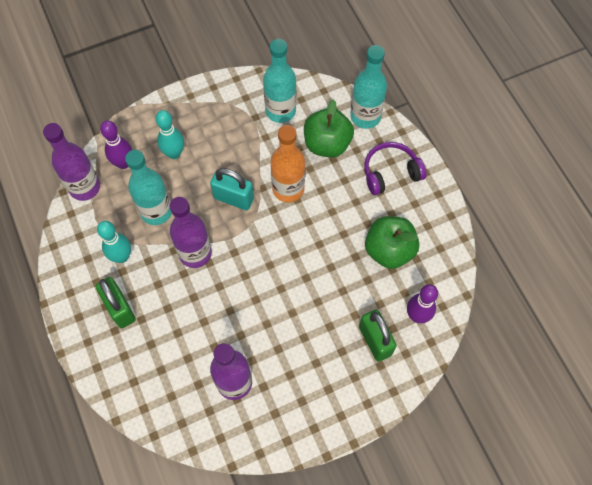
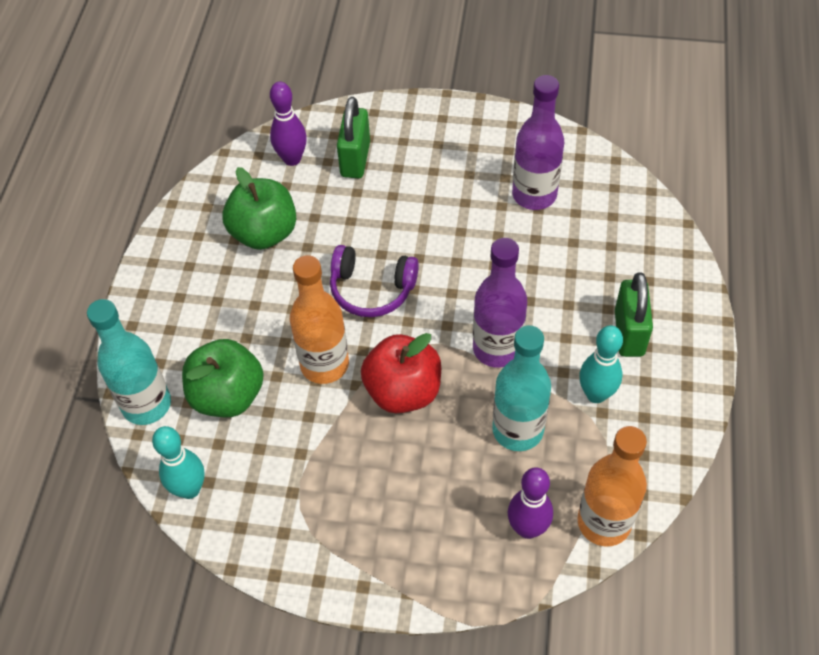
camera: 145 degrees left, 10 degrees down
(85, 187) = (604, 522): purple bottle -> orange bottle
(174, 153) = (444, 501): turquoise bowling pin -> turquoise bowling pin (189, 489)
(233, 198) = (403, 391): turquoise padlock -> red apple
(280, 111) = (250, 480): turquoise bottle -> none
(390, 173) = (183, 315): purple headphones -> purple headphones (372, 289)

